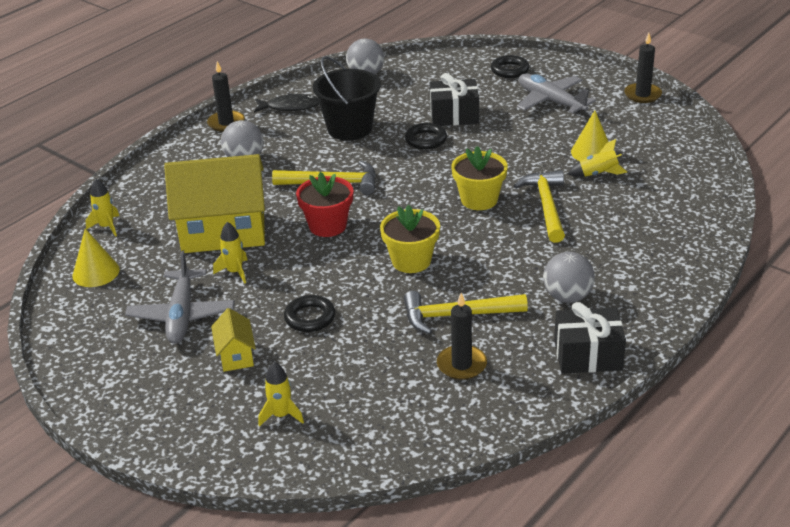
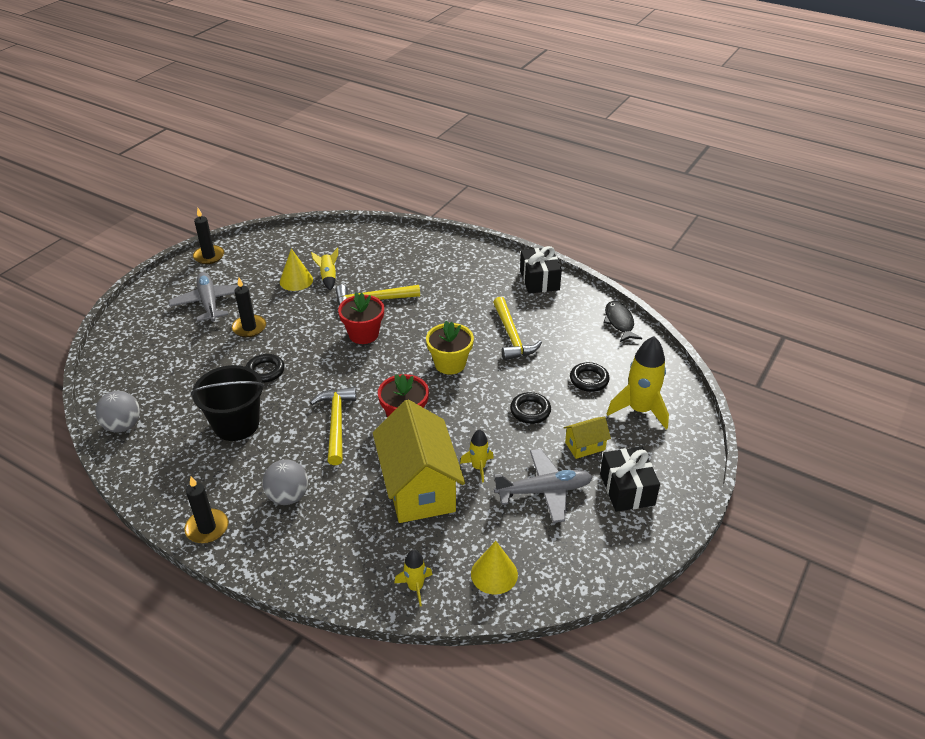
camera: 100 degrees left, 5 degrees up
(281, 415) = (639, 410): yellow rocket -> yellow rocket, size x1.87
(290, 107) = (181, 478): black fish -> black fish (619, 322)
(454, 115) = (223, 357): black gift -> black gift (627, 489)
(461, 365) = (563, 331): black candle -> black candle (249, 328)
(479, 200) = (363, 334): yellow flower pot -> red flower pot
(510, 70) = (143, 327): black ring -> black ring (589, 380)
(550, 101) = (209, 302): grey plane -> grey plane turned 120 degrees clockwise
(567, 297) = (482, 289): grey ball -> none

